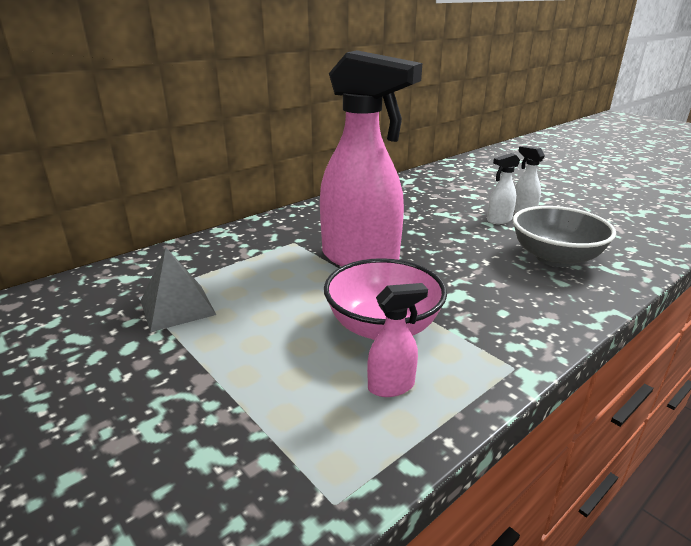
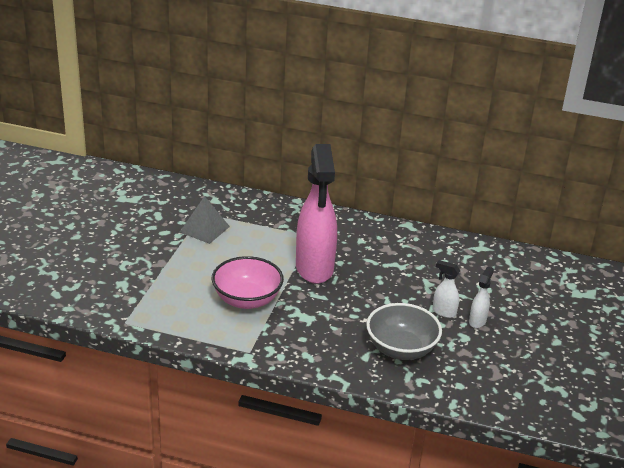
camera: 55 degrees right, 5 degrees up
(392, 386) = (201, 317): pink spray bottle -> none

